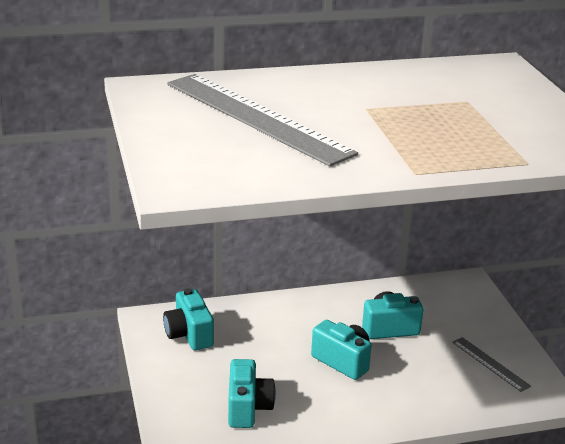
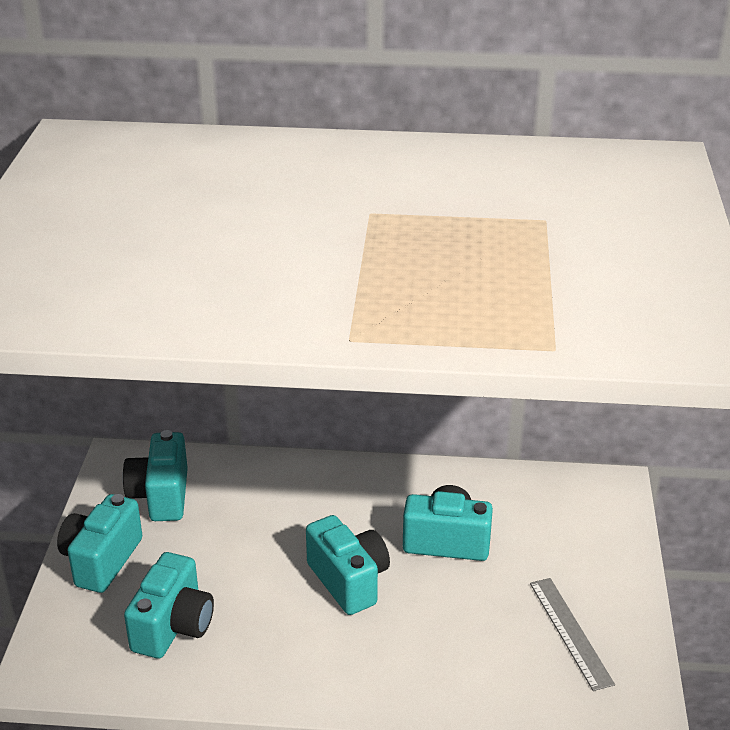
camera: 20 degrees right, 5 degrees up
(174, 380) = (101, 560): none -> turquoise camera
(256, 117) = (191, 208): grey ruler -> none

